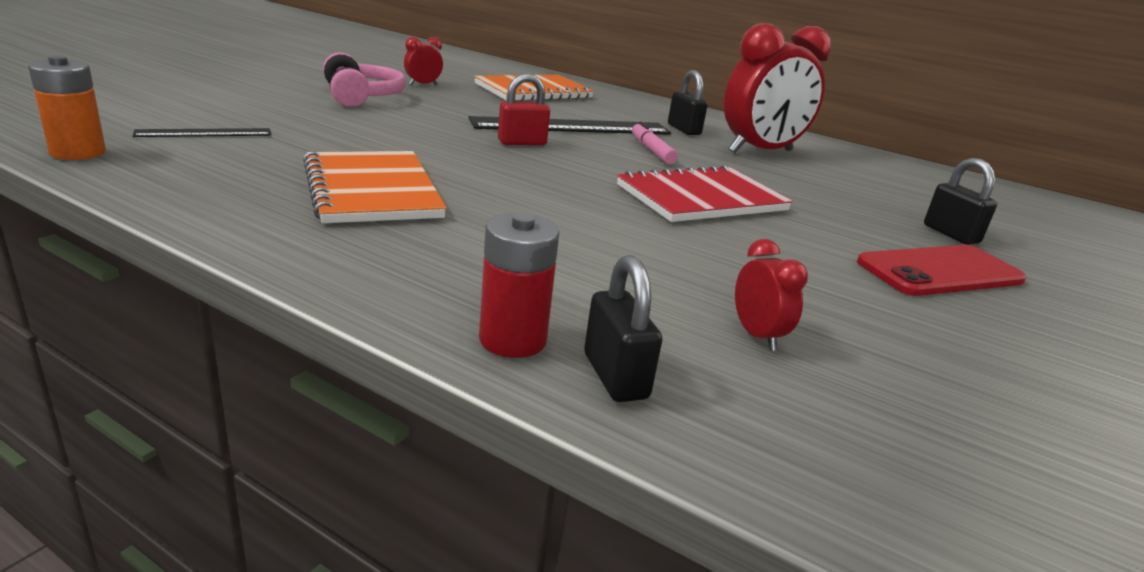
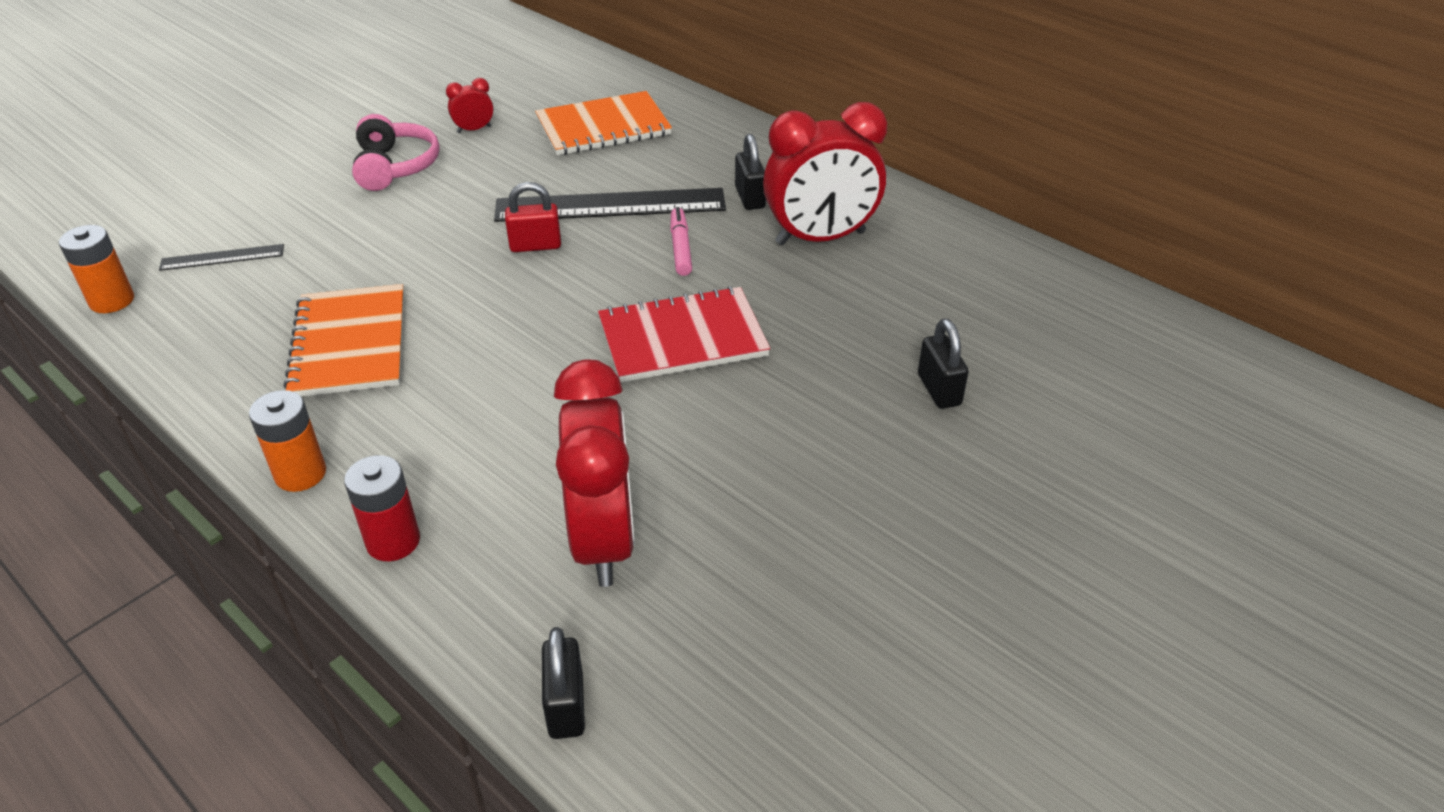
camera: 15 degrees right, 15 degrees up
(362, 282) = (300, 474): none -> orange battery
(615, 376) = (454, 582): black padlock -> black padlock (566, 706)
(756, 335) = (603, 540): red clock -> red clock, size x2.35
(940, 271) = (867, 453): red phone -> none

